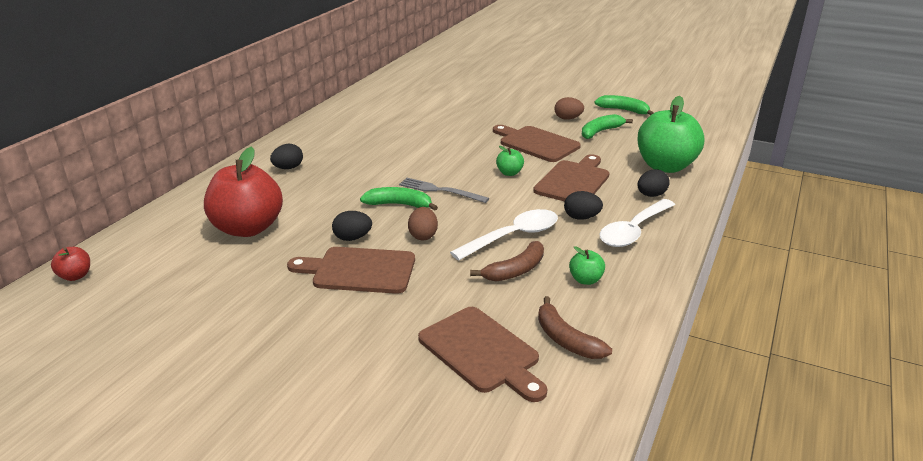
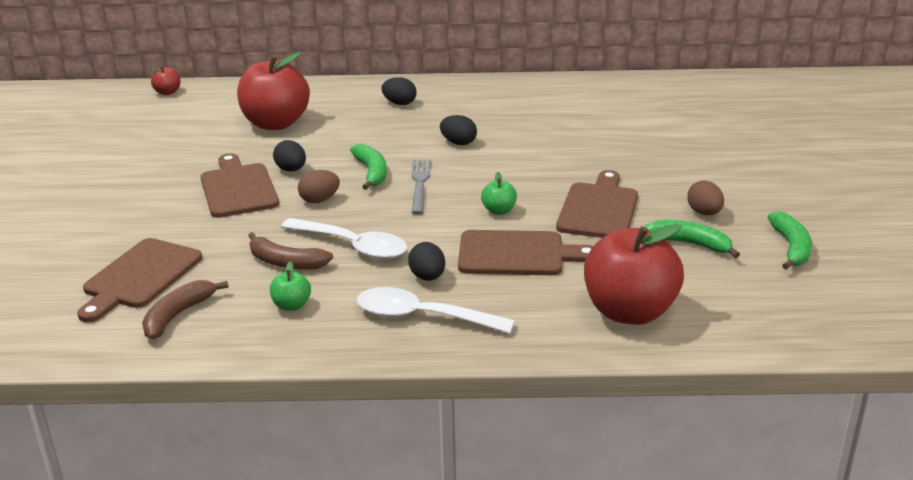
camera: 65 degrees right, 0 degrees up
(651, 195) = (529, 314): black egg -> black egg (458, 143)
(665, 166) = (629, 312): green apple -> red apple

